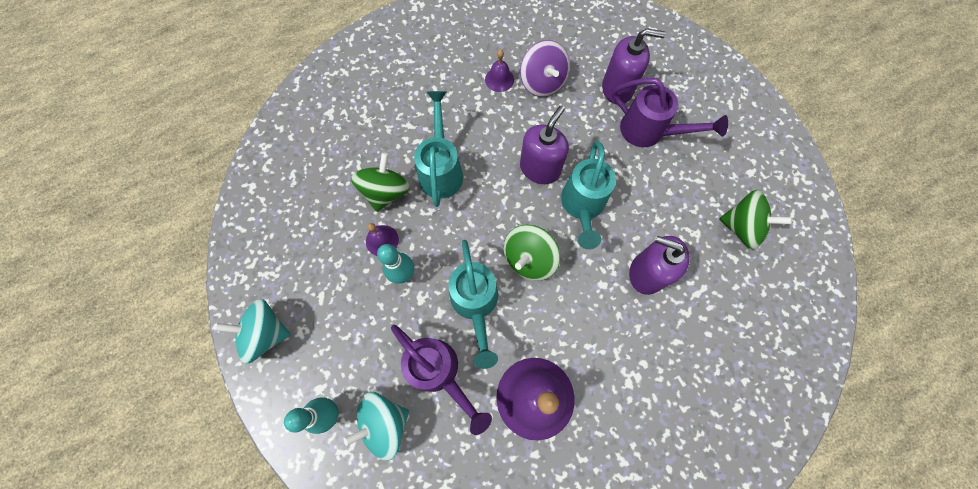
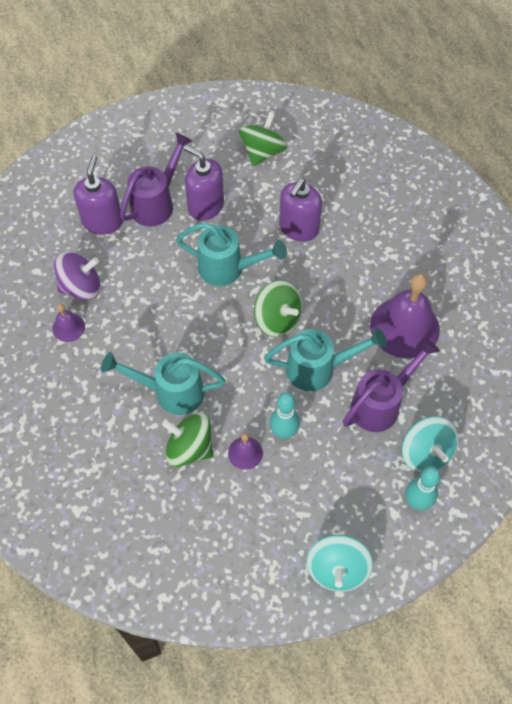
camera: 85 degrees left, 10 degrees down
(540, 168) = (183, 300): purple soap dispenser -> purple soap dispenser (205, 206)

